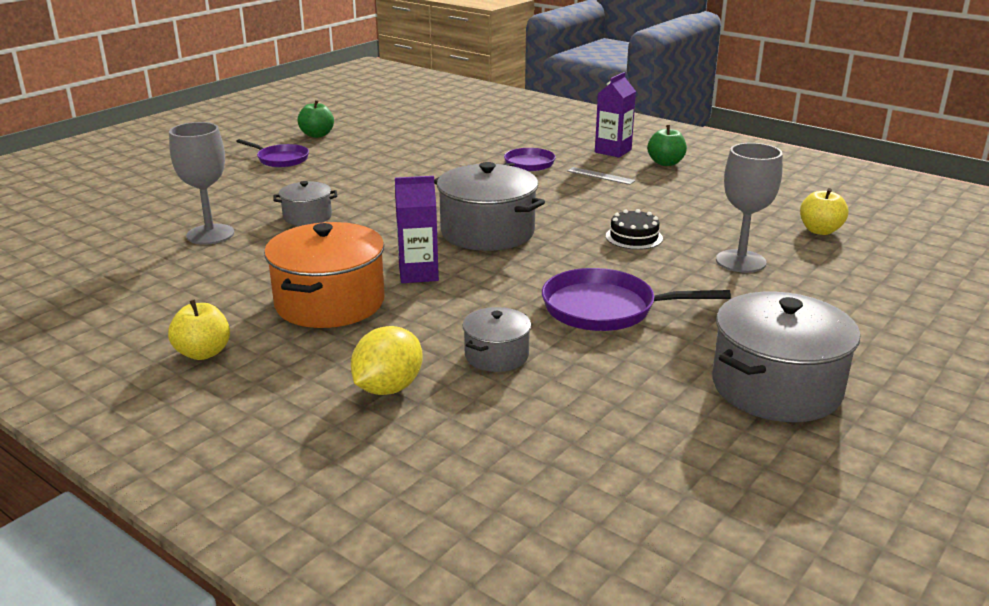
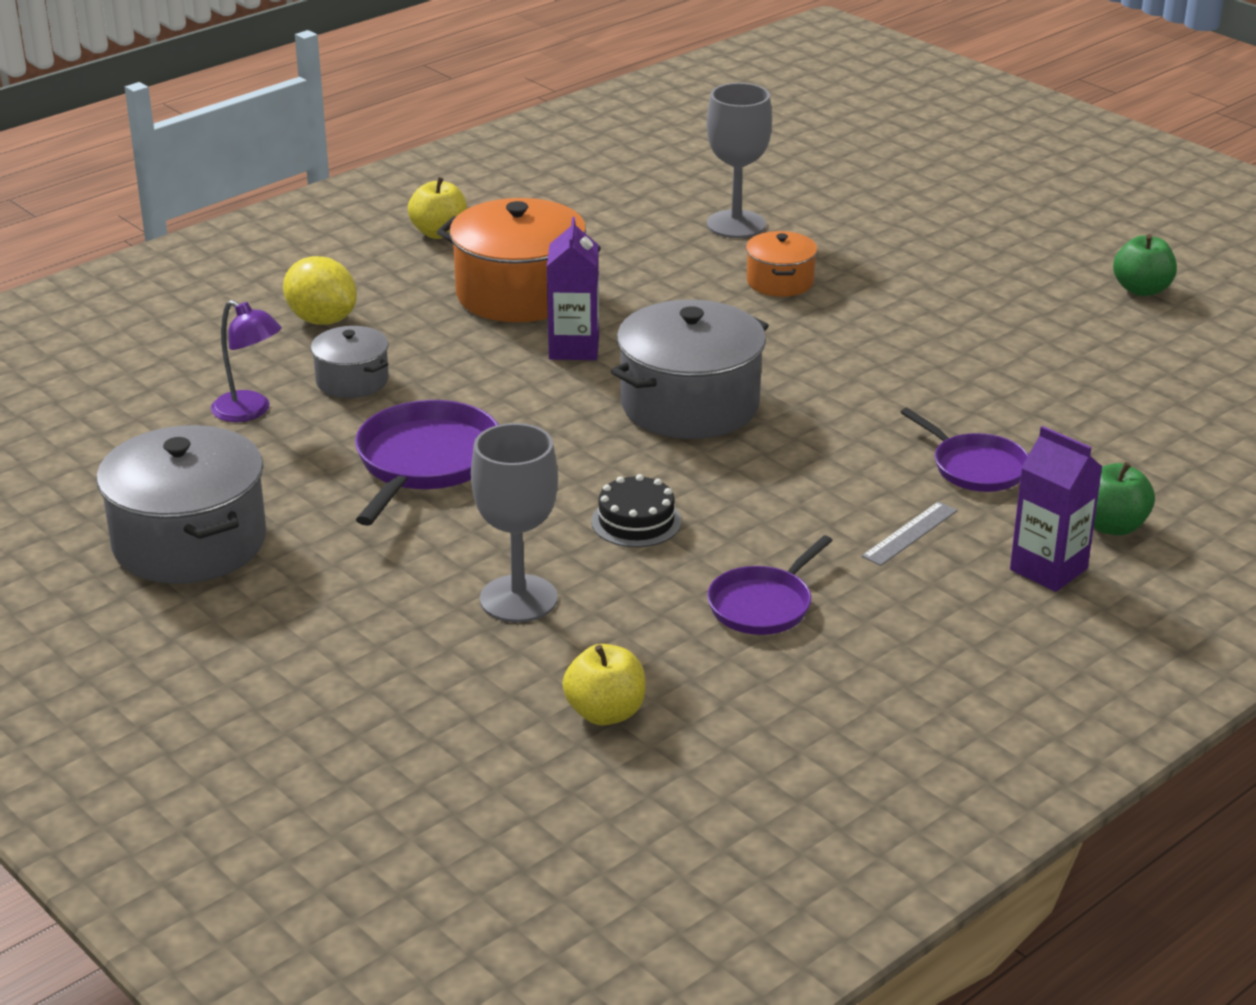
camera: 100 degrees right, 5 degrees up
(280, 159) = (1018, 262): purple pan -> purple pan (763, 605)
(307, 216) = (780, 282): grey pot -> orange pot
(567, 396) = (250, 411): none -> purple lamp
(665, 163) = (973, 618): green apple -> green apple (1112, 526)

